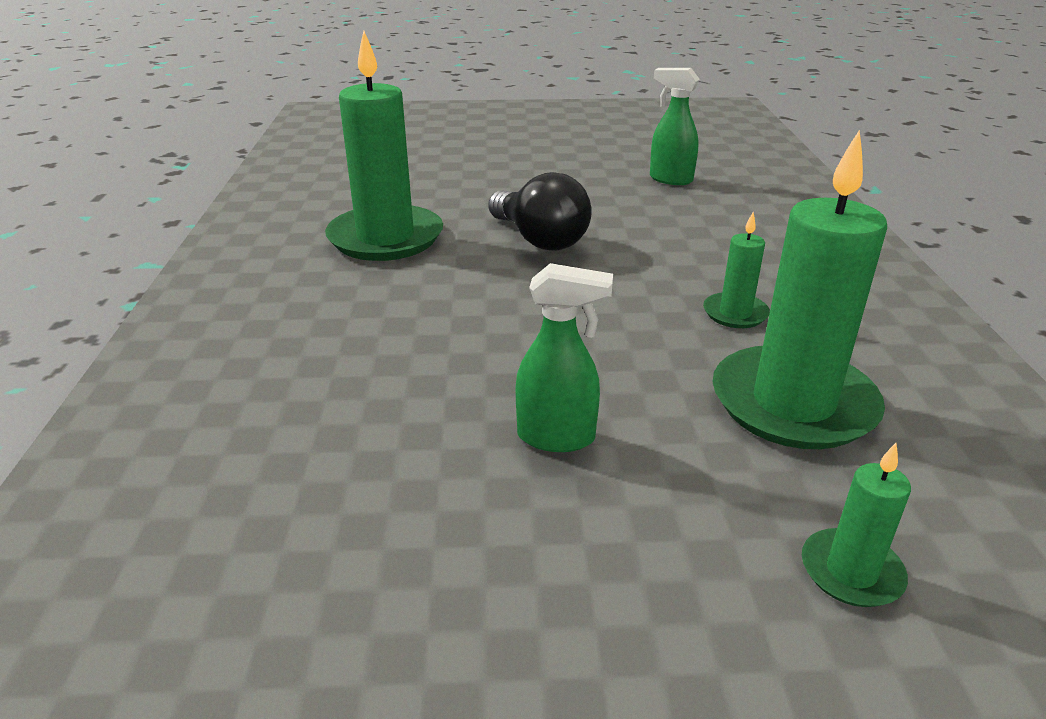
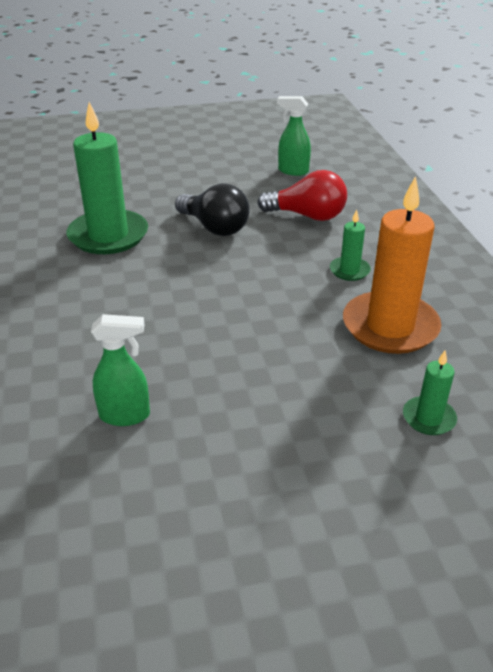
camera: 10 degrees left, 5 degrees up
(557, 437) = (257, 363): green spray bottle -> green spray bottle (125, 415)
(681, 235) = (307, 216): none -> red light bulb
(793, 403) = (390, 326): green candle -> orange candle

